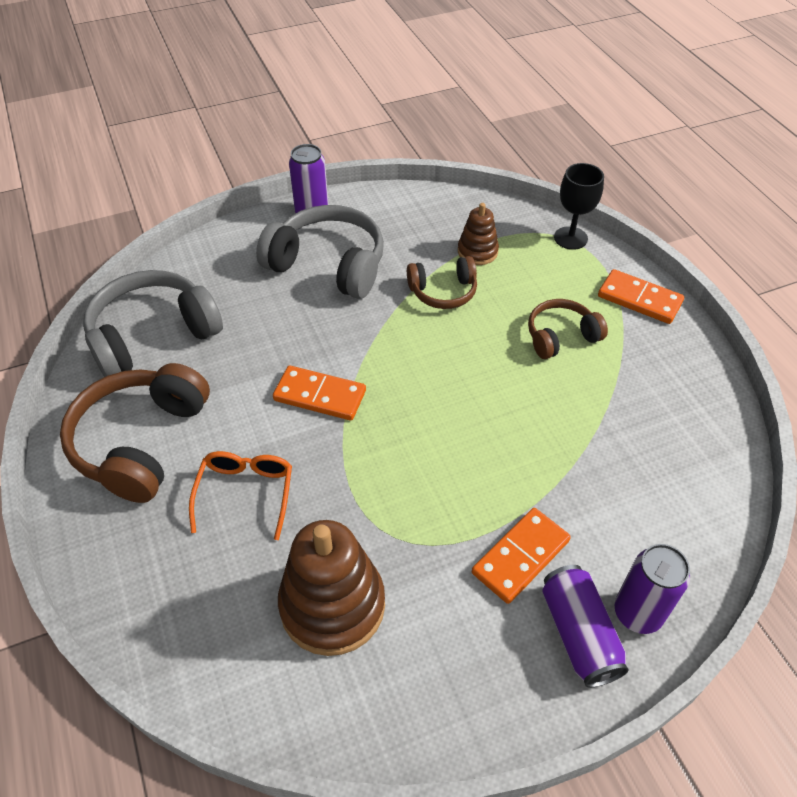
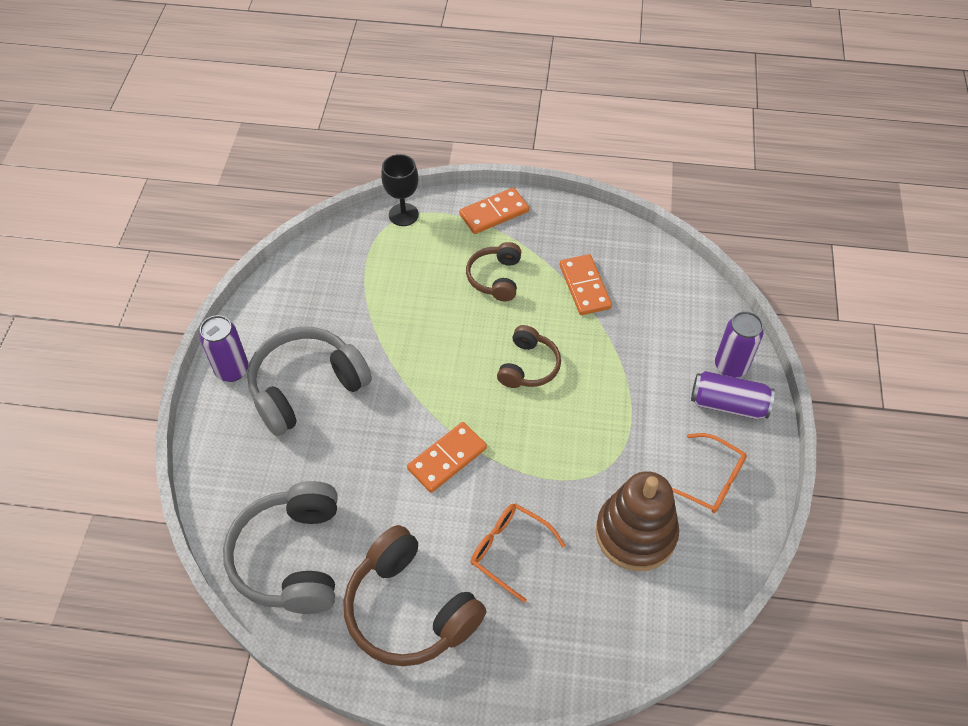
camera: 60 degrees left, 5 degrees up
(443, 292) = (398, 324): brown headphones -> brown headphones (528, 366)
(453, 657) = (709, 480): none -> orange glasses
(477, 251) = (372, 279): brown stacking toy -> none
(521, 557) = (660, 405): orange domino -> orange domino (585, 287)

